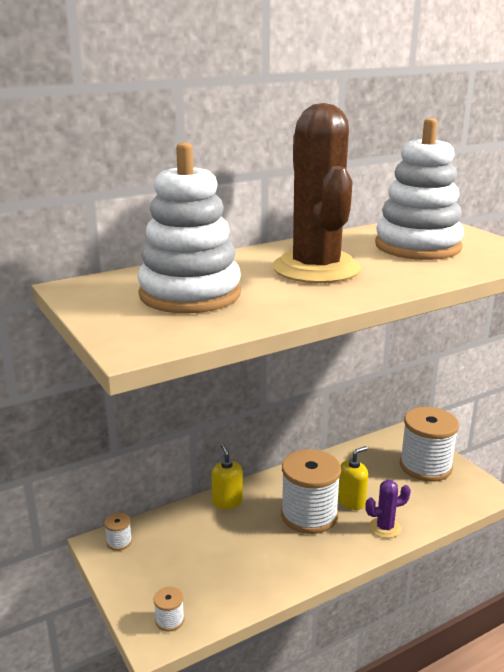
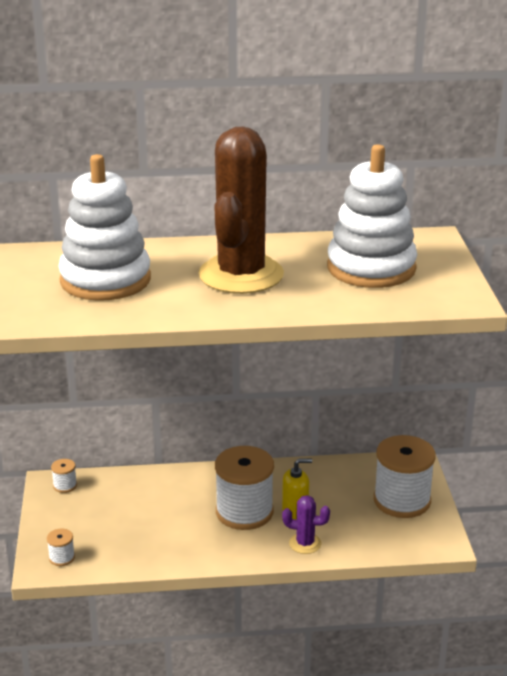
camera: 25 degrees right, 5 degrees up
(227, 502) = (180, 478): yellow soap dispenser -> none

